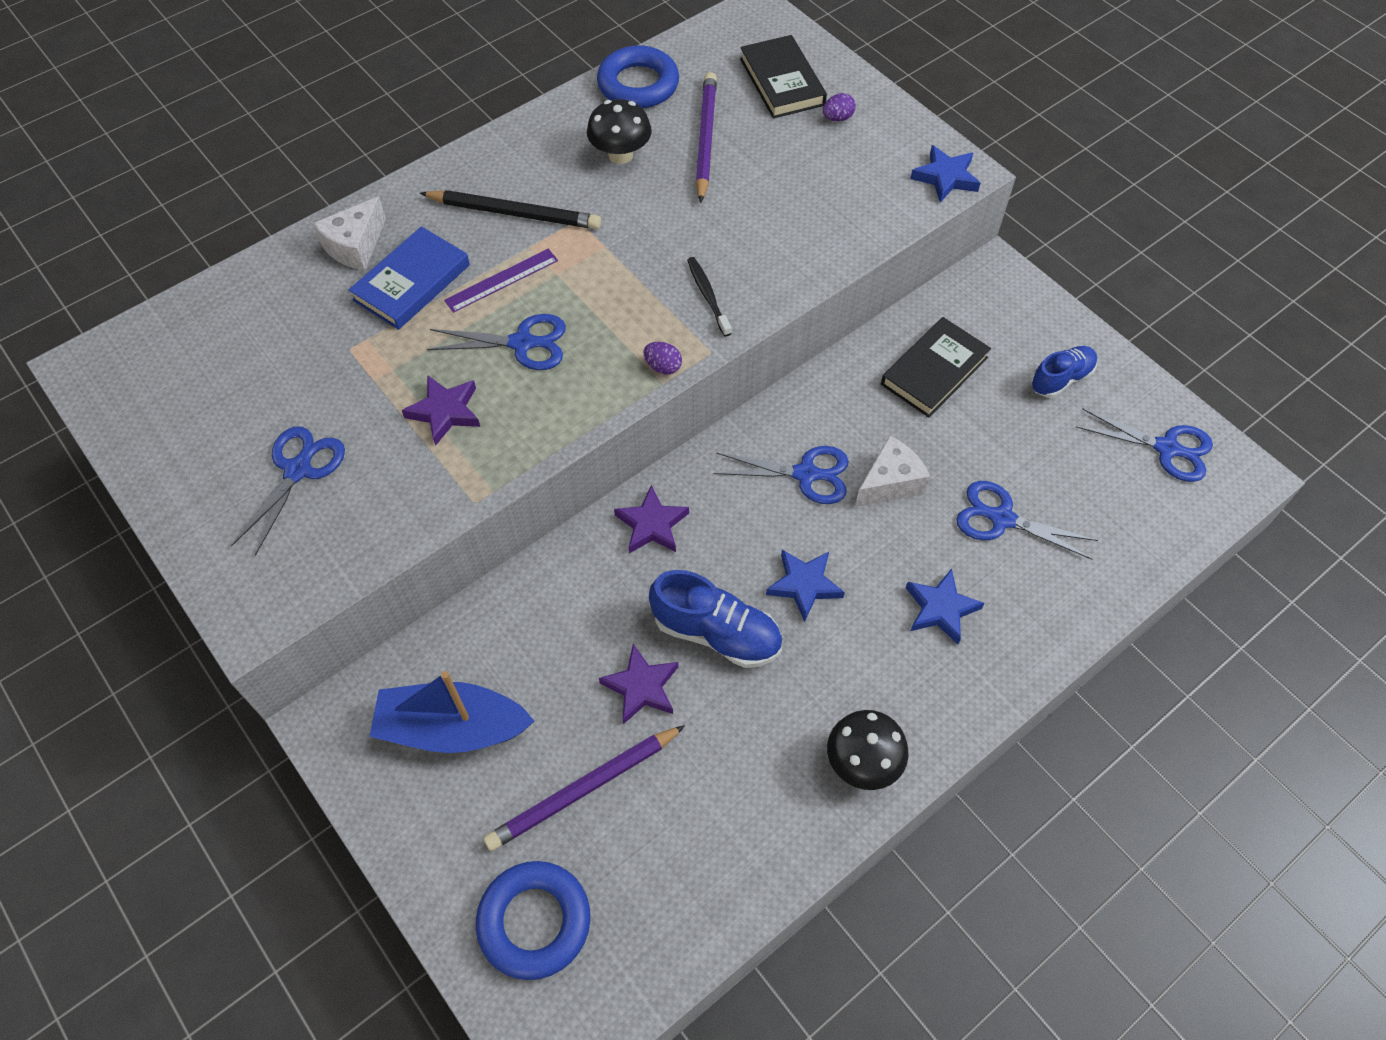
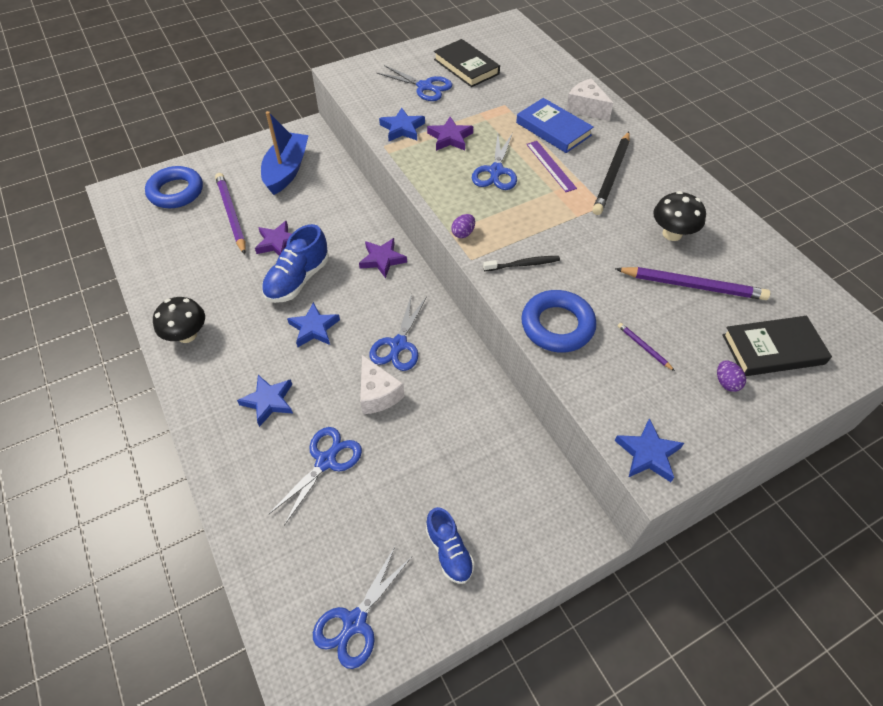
camera: 100 degrees right, 5 degrees down
(425, 483) = (402, 128): none -> blue star
(638, 84) = (756, 252): blue ring -> blue ring (557, 325)
(810, 180) = (643, 347): none -> purple pencil
(934, 371) = (475, 450): black book -> black book (466, 67)

